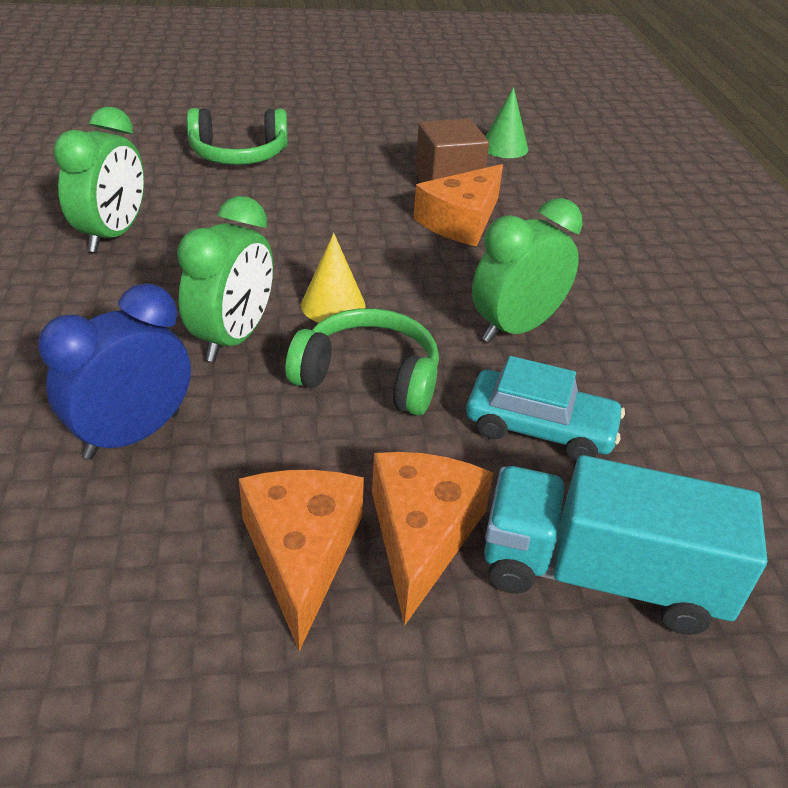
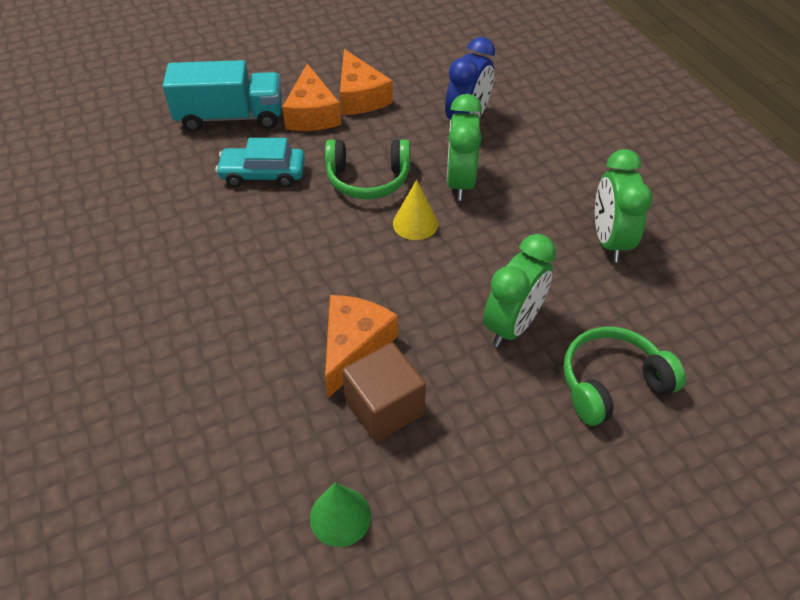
camera: 165 degrees right, 10 degrees up
(515, 328) = (286, 239): green clock -> green clock (512, 325)

